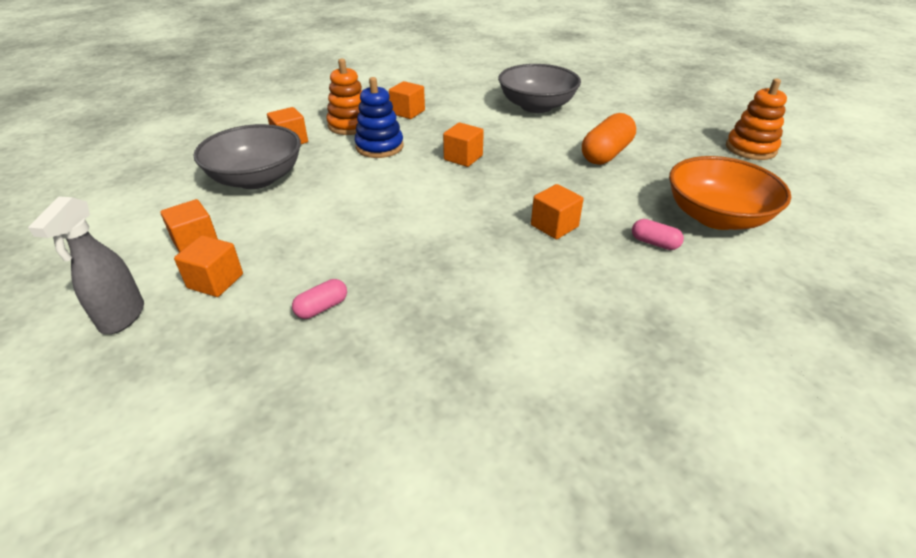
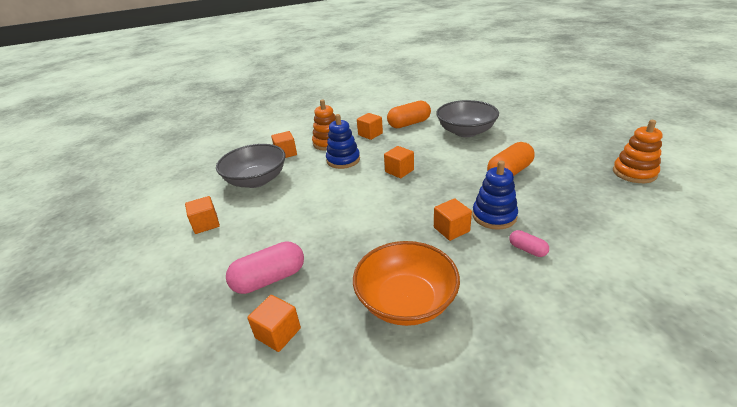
camera: 15 degrees right, 5 degrees down
(122, 317) = (148, 273): grey spray bottle -> none
(215, 281) = (209, 253): orange cube -> orange cube (278, 333)
(322, 308) = (269, 279): pink capsule -> pink capsule, size x1.93
(458, 98) = (409, 124): none -> orange capsule
(603, 206) = (494, 216): none -> blue stacking toy
(716, 217) = (586, 231): orange bowl -> orange bowl (406, 301)

